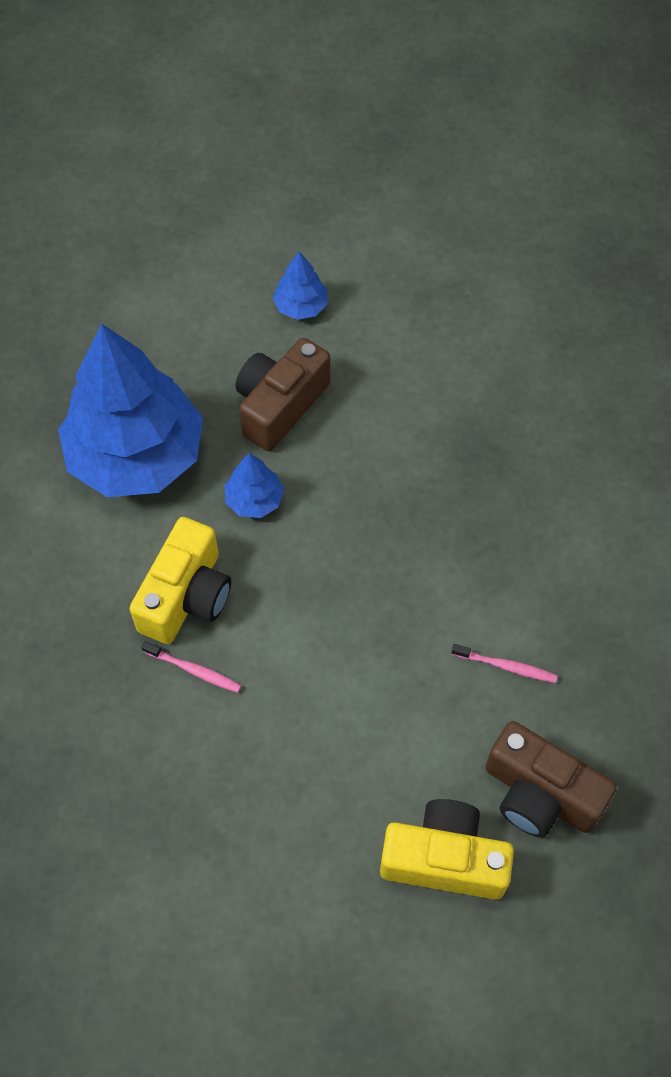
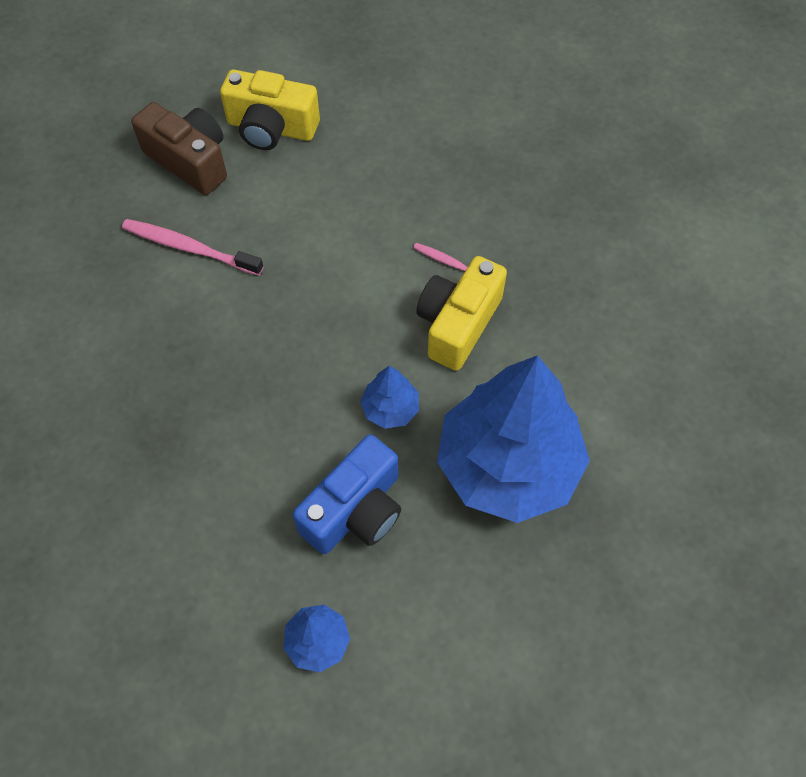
camera: 175 degrees left, 0 degrees up
(280, 406) = (355, 510): brown camera -> blue camera
(506, 666) = (189, 248): pink toothbrush -> pink toothbrush, size x1.69

